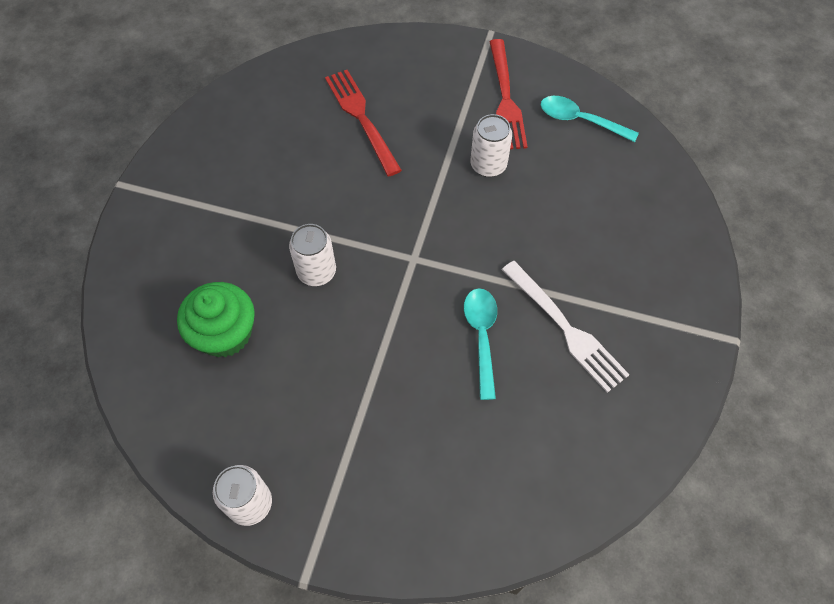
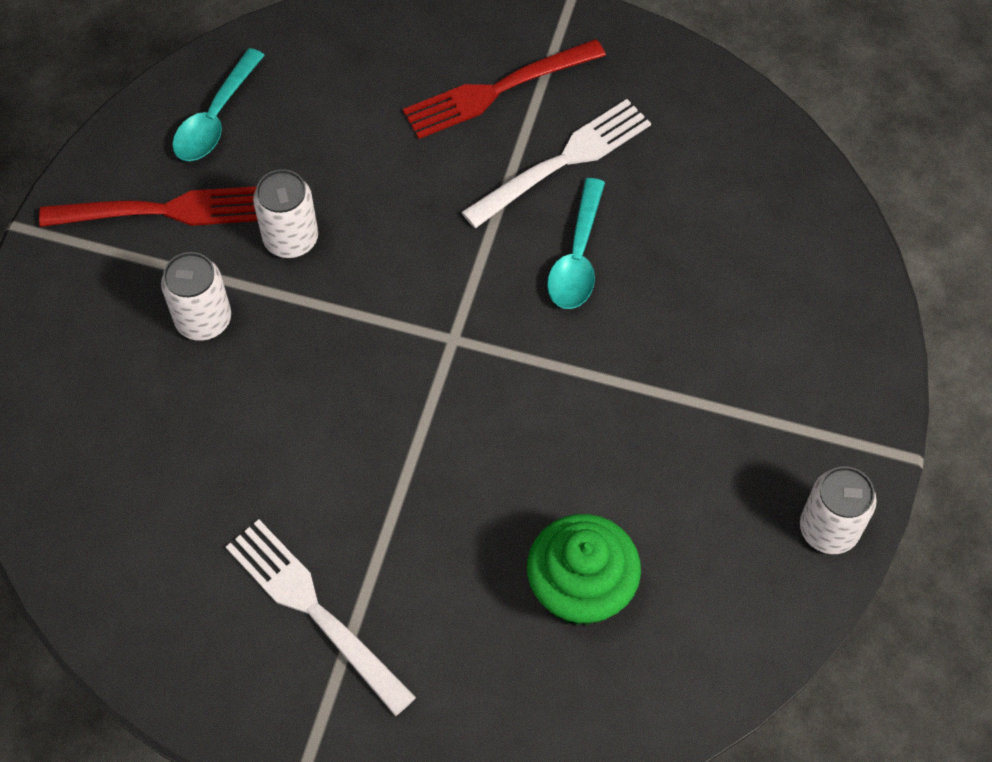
camera: 90 degrees left, 0 degrees up
(228, 188) = (314, 611): none -> white fork
(316, 272) = (475, 467): white can -> white can (203, 320)
(361, 118) = (182, 415): red fork -> red fork (497, 90)
(481, 337) = (577, 257): turquoise spoon -> turquoise spoon turned 75 degrees counterclockwise

